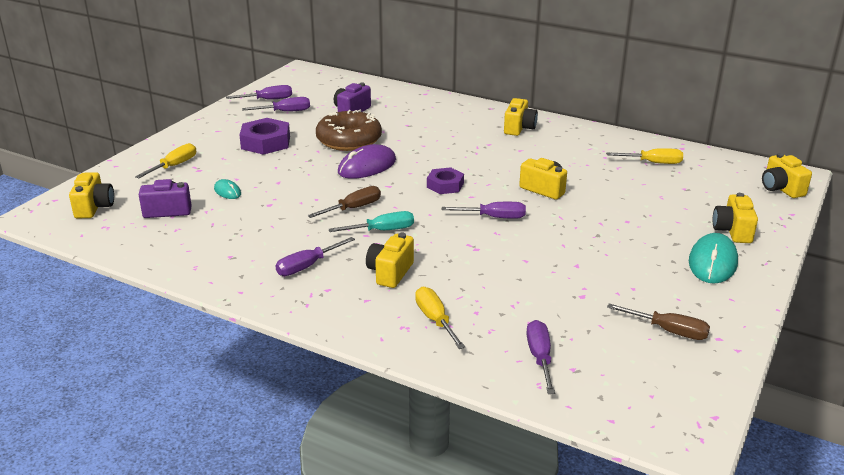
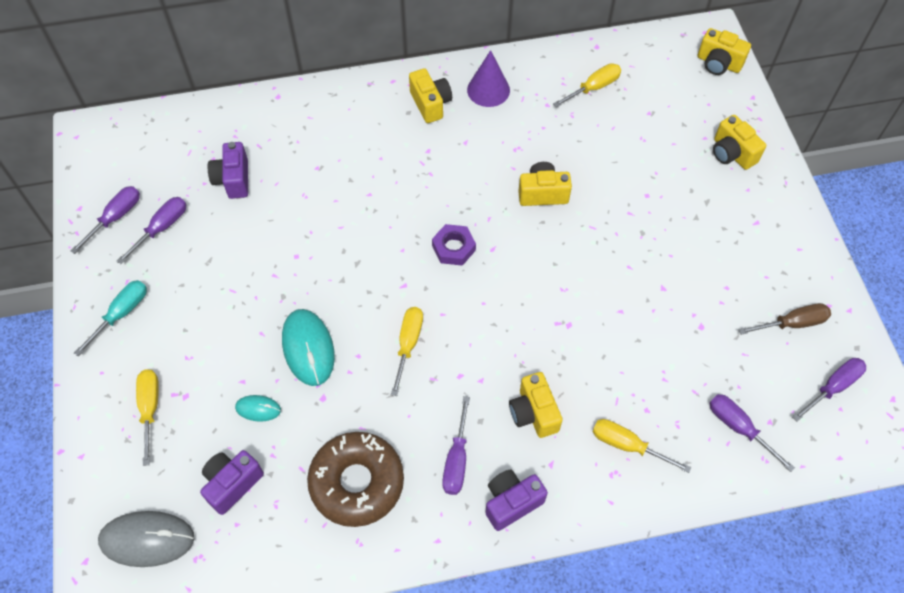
camera: 40 degrees left, 30 degrees up
(94, 207) = (147, 539): yellow camera -> grey mouse
(265, 142) = (203, 299): purple nut -> none
(312, 301) = (511, 502): none -> purple camera
(349, 140) = (286, 235): brown donut -> brown donut (357, 482)
(353, 208) = (408, 345): brown screwdriver -> yellow screwdriver
(367, 166) = (352, 268): purple mouse -> none
(382, 230) = (467, 359): turquoise screwdriver -> turquoise screwdriver (121, 314)
(493, 217) = (540, 268): purple screwdriver -> purple screwdriver (832, 387)
(569, 137) = (488, 90): none -> purple cone
(713, 262) = (752, 209): turquoise mouse -> turquoise mouse (308, 348)

